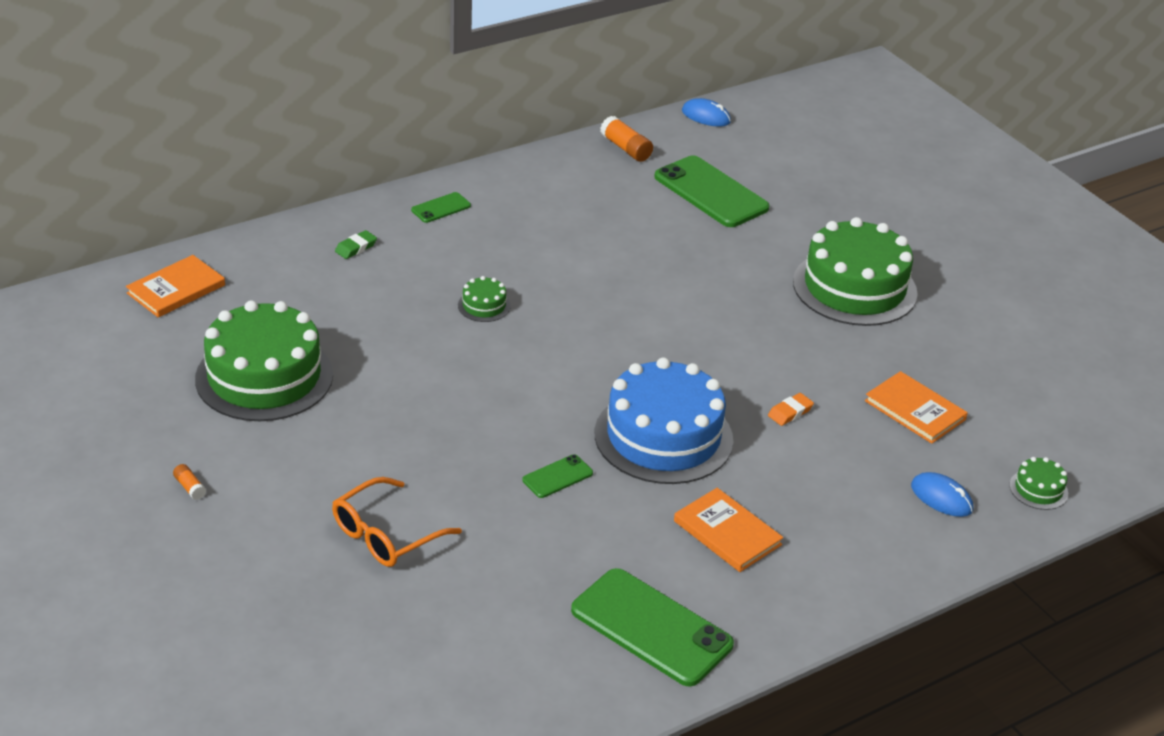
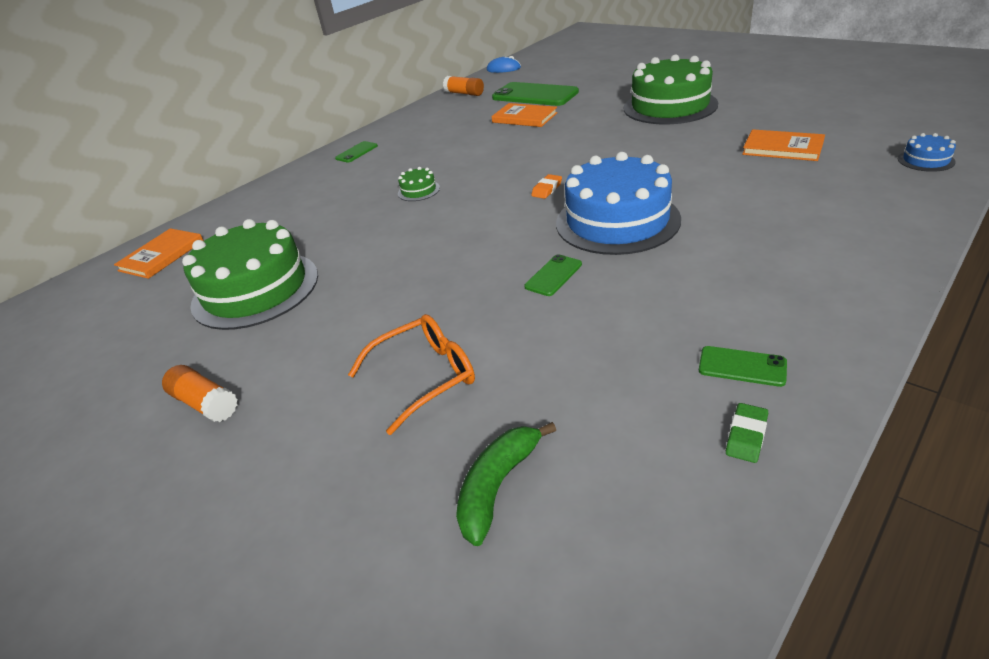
camera: 10 degrees left, 0 degrees up
(190, 487) = (205, 403): orange glue stick -> orange glue stick, size x1.84
(356, 248) = (303, 189): green eraser -> green eraser (746, 436)
(386, 535) = (425, 377): orange glasses -> orange glasses turned 150 degrees counterclockwise
(399, 645) = (498, 486): none -> green banana
(651, 627) = (742, 366): green phone -> green phone, size x0.47
(727, 533) = (731, 266): orange book -> orange book (524, 118)
(790, 412) = (697, 177): orange eraser -> orange eraser (547, 189)
(941, 498) = (866, 187): blue mouse -> none
(1038, 489) = (925, 160): green cake -> blue cake

